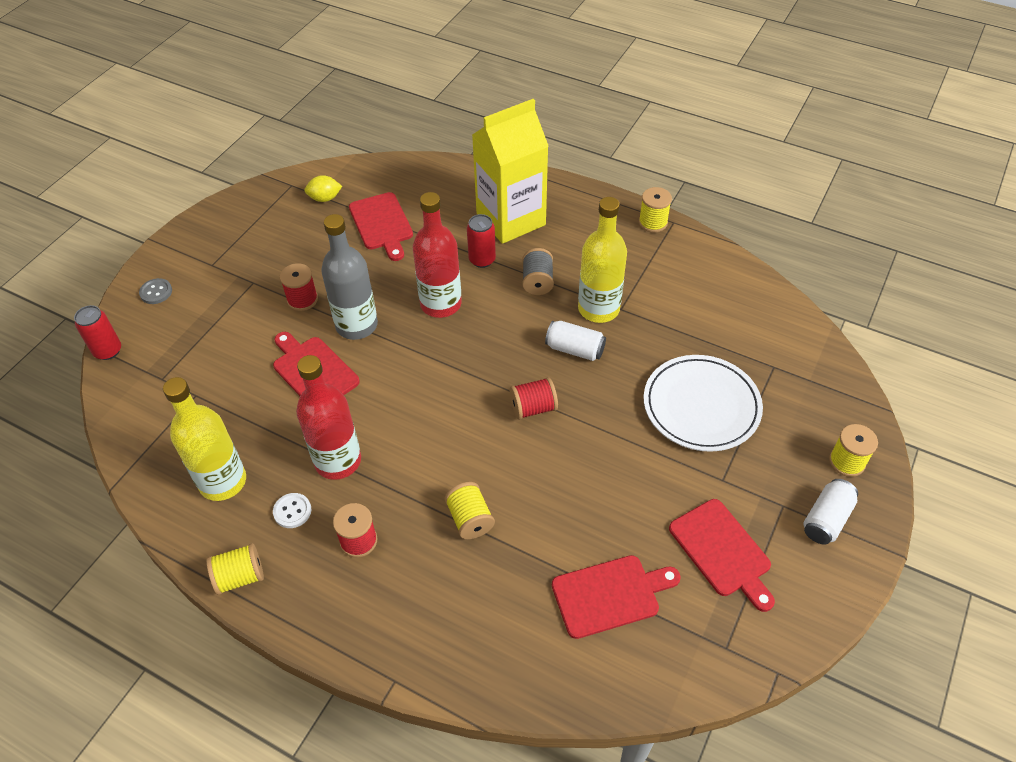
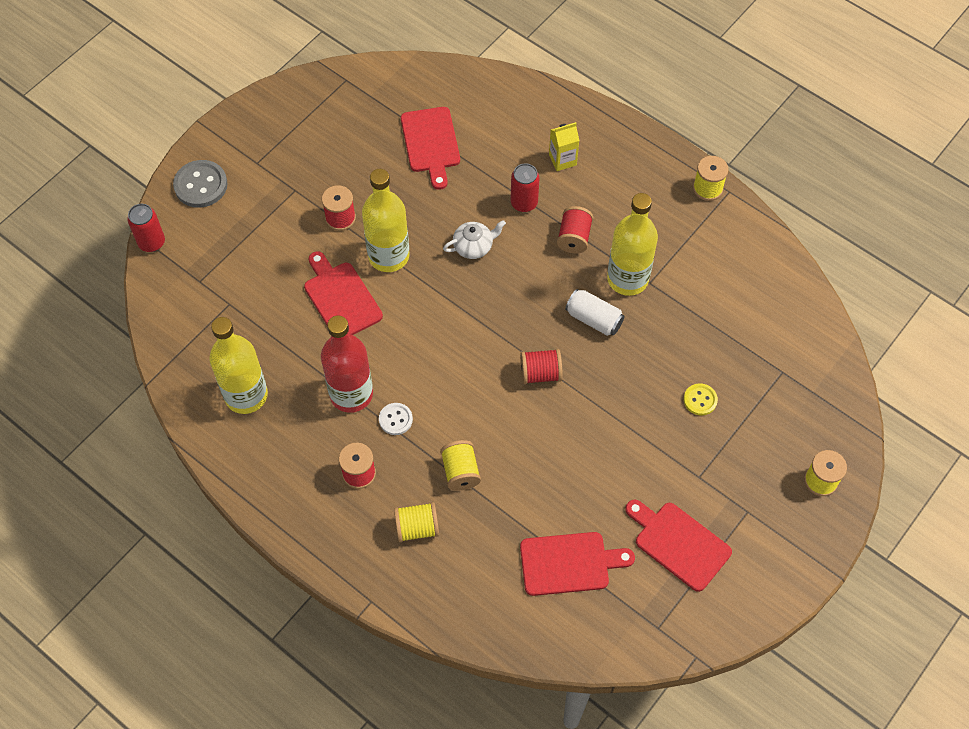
camera: 10 degrees right, 10 degrees up
(156, 292) = (201, 185): grey button -> grey button, size x1.71
(240, 577) = (252, 487): yellow spool -> yellow spool (417, 528)
(292, 511) = (304, 435): white button -> white button (395, 419)
(325, 198) = (378, 102): yellow lemon -> none
(356, 325) = (388, 256): grey bottle -> yellow bottle
(441, 304) = (474, 246): red bottle -> white teapot
(511, 219) = (562, 160): yellow carton -> yellow carton, size x0.41
(537, 282) = (574, 238): grey spool -> red spool
(701, 406) = (700, 400): white plate -> yellow button
(722, 551) = (679, 543): red cutting board -> red cutting board turned 150 degrees clockwise
(826, 519) = (783, 532): white can -> none

